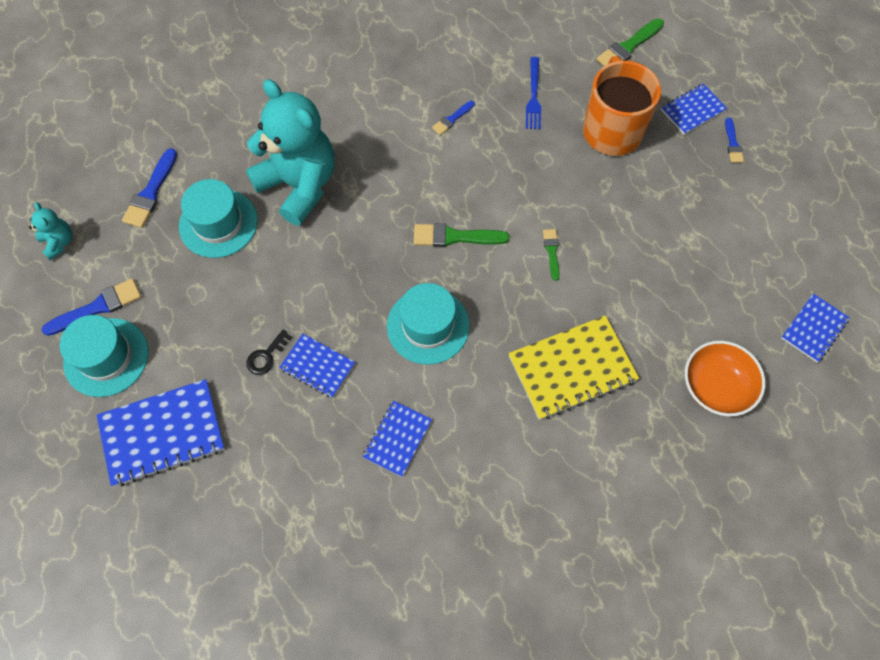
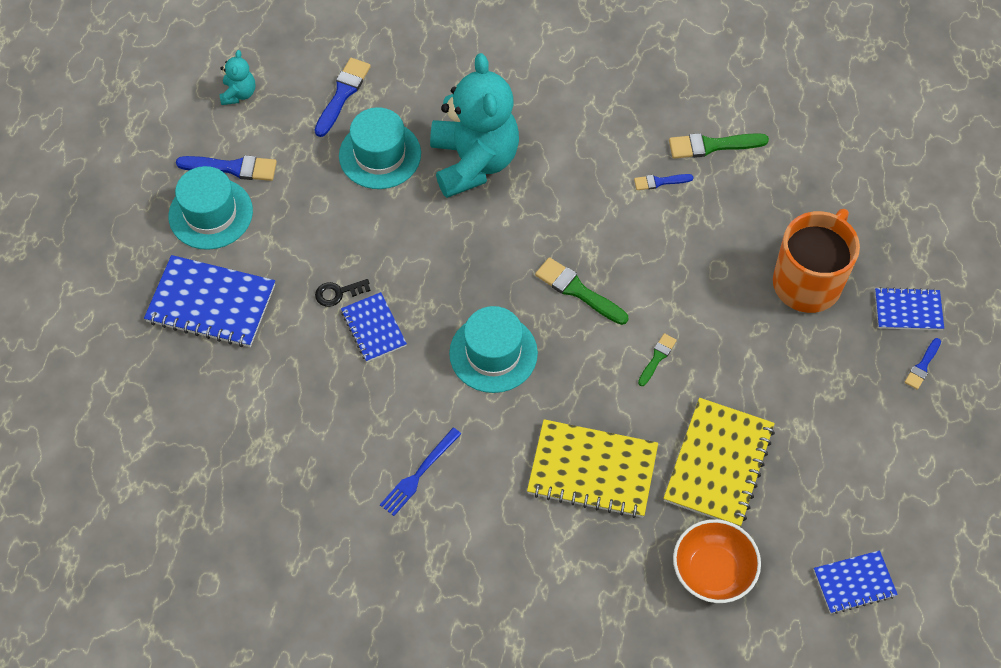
camera: 35 degrees right, 5 degrees down
(151, 192) = (342, 94): blue brush -> blue brush turned 150 degrees clockwise
(397, 439) = (395, 430): blue notebook -> none
(533, 96) = (756, 205): blue fork -> blue fork (419, 474)
(628, 47) = (893, 211): green brush -> green brush (712, 145)
(656, 303) = (718, 464): none -> yellow notebook

